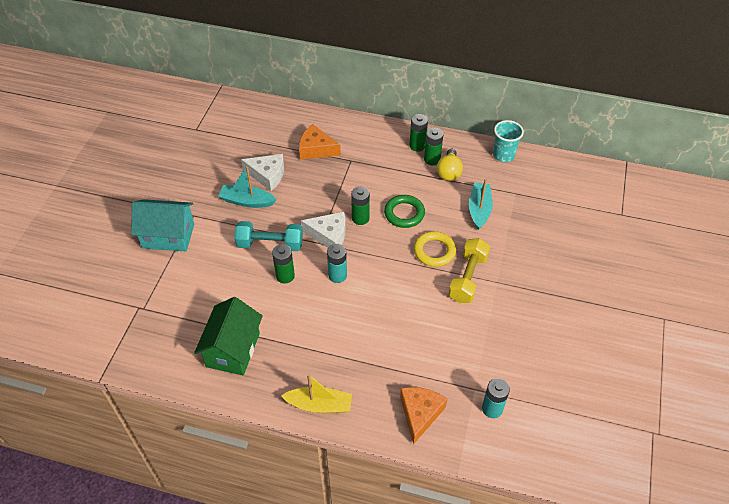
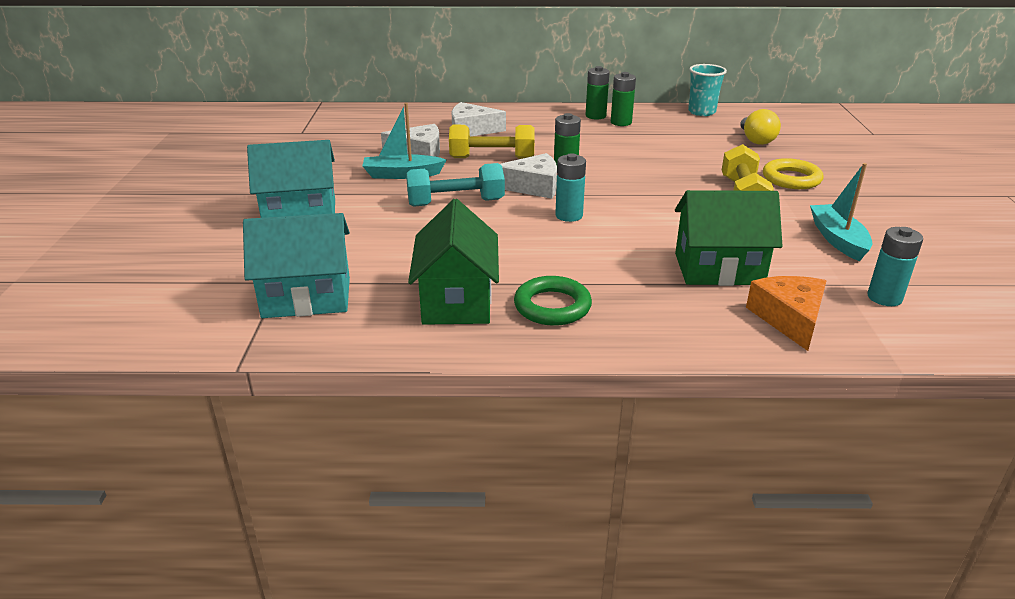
camera: 15 degrees left, 20 degrees down
(150, 326) = (307, 297): none -> turquoise house
(285, 276) = (494, 225): green battery -> none
(315, 192) = (492, 158): none -> yellow dumbbell
(316, 149) = (471, 130): orange cheese -> white cheese
(319, 405) = (631, 334): yellow boat -> none
(404, 213) = (619, 160): green ring -> green ring (552, 306)
(405, 355) = (718, 269): none -> green house
(434, 251) = (681, 182): yellow ring -> yellow ring (791, 179)
(449, 172) = (649, 128): yellow light bulb -> yellow light bulb (756, 140)
(479, 209) = (708, 148): turquoise boat -> turquoise boat (837, 239)

